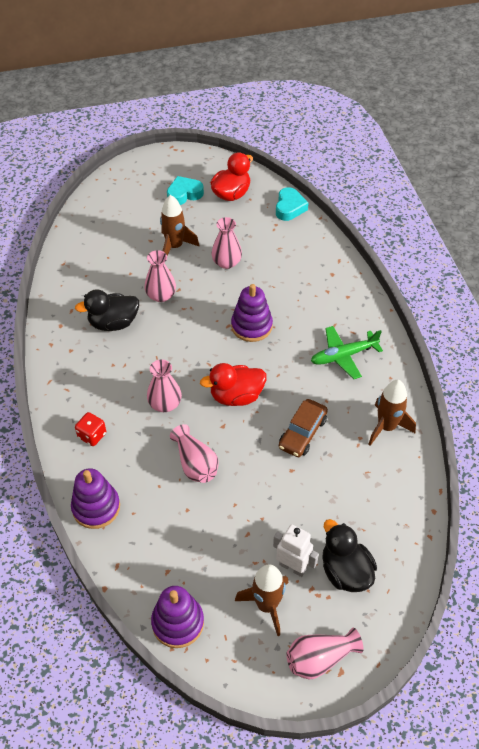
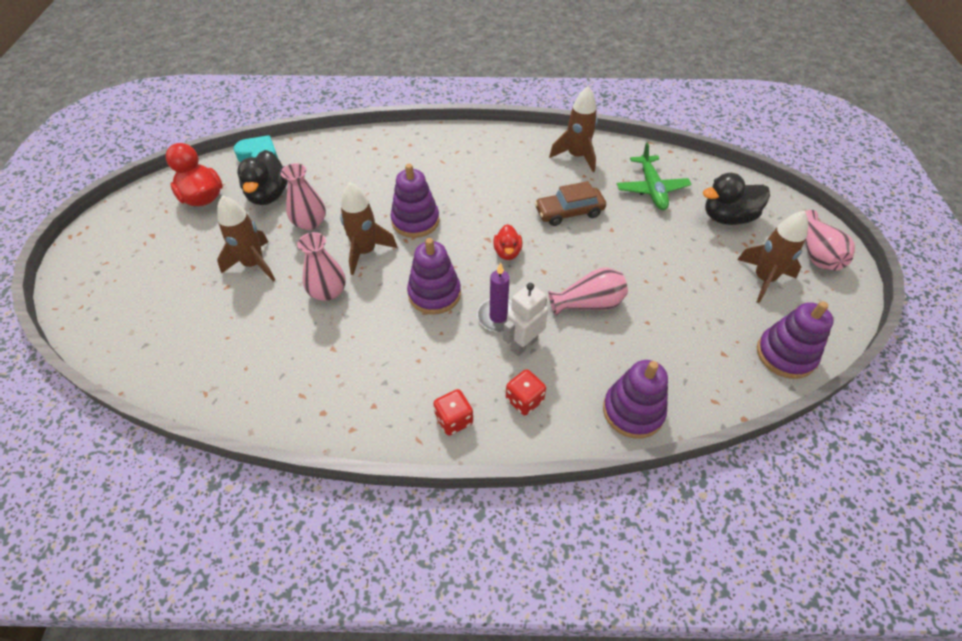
camera: 75 degrees left, 0 degrees up
(68, 397) = (454, 419): none -> red dice
(113, 323) = (349, 349): black duck -> black duck (269, 195)
(165, 404) = (498, 317): pink vase -> purple candle
(177, 358) = (434, 294): none -> purple stacking toy
(184, 194) = (169, 239): turquoise heart -> none
(207, 305) = (365, 252): none -> brown rocket
(236, 396) = (507, 252): red duck -> red duck, size x0.59
(293, 567) = (721, 252): white robot -> white robot (523, 344)
(302, 433) = (569, 212): brown car -> brown car turned 120 degrees clockwise
(343, 356) = (484, 164): green plane -> green plane (651, 189)

